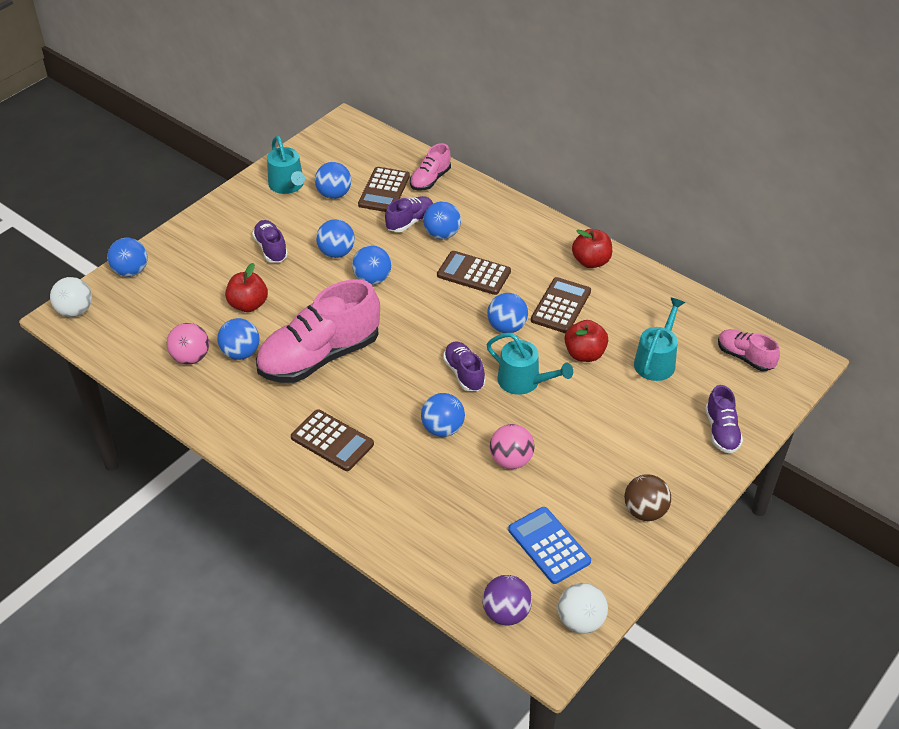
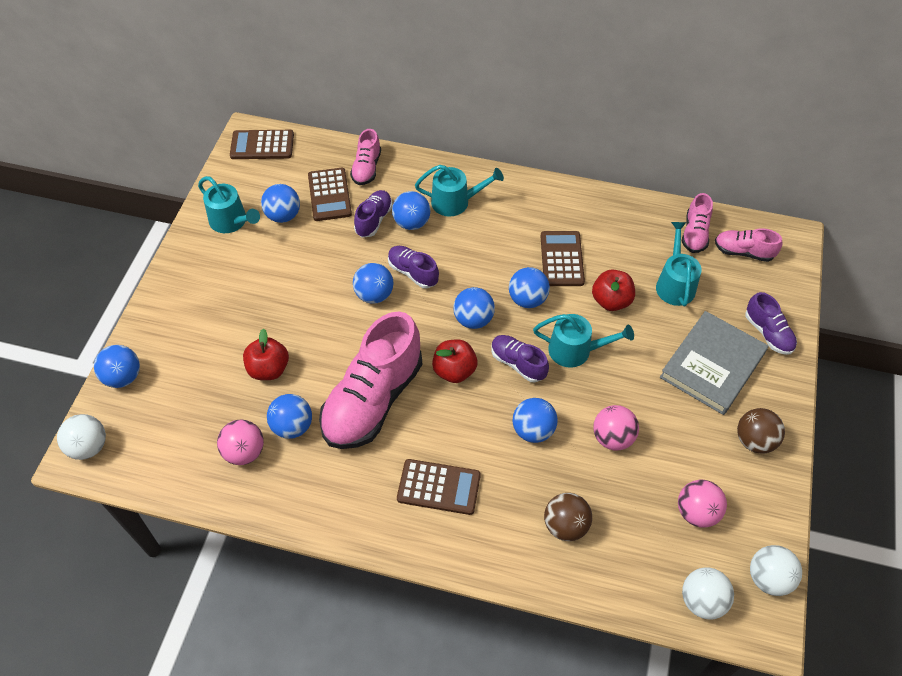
camera: 25 degrees left, 10 degrees up
(271, 249) = (255, 298): purple shoe -> purple shoe (413, 272)
(336, 253) = (323, 279): blue ball -> blue ball (473, 319)
(422, 510) = (565, 525): none -> brown ball
(474, 273) = (465, 254): brown calculator -> brown calculator (262, 145)
(492, 230) = (455, 202): none -> turquoise watering can
(506, 613) = (702, 600): purple ball -> white ball
(549, 545) = (696, 512): blue calculator -> pink ball
(591, 261) = (561, 203): red apple -> red apple (454, 371)
(647, 438) = (712, 365): none -> grey book
(706, 327) = (694, 234): none -> pink shoe

